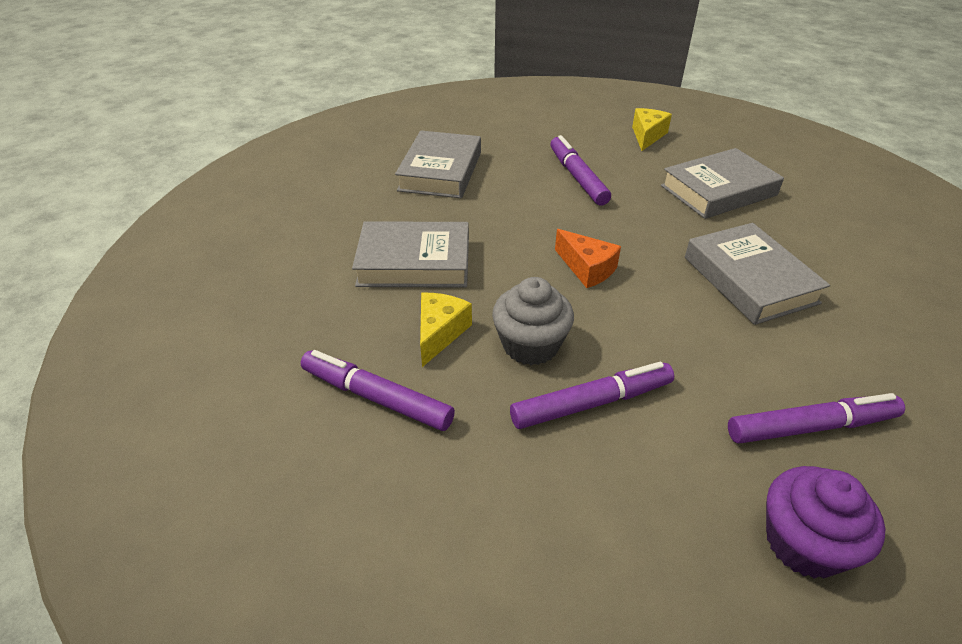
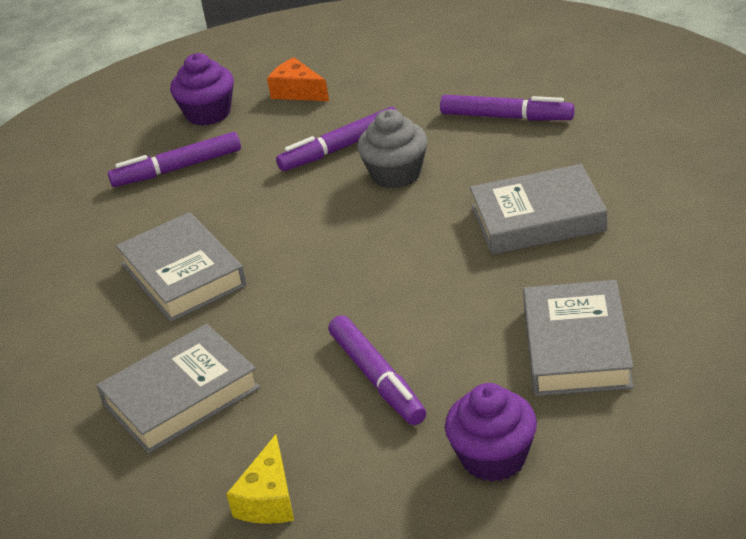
camera: 175 degrees right, 5 degrees down
(440, 333) = (479, 166): yellow cheese -> none
(516, 133) = (493, 458): none -> purple cupcake
(587, 268) = (352, 251): orange cheese -> orange cheese (298, 92)

